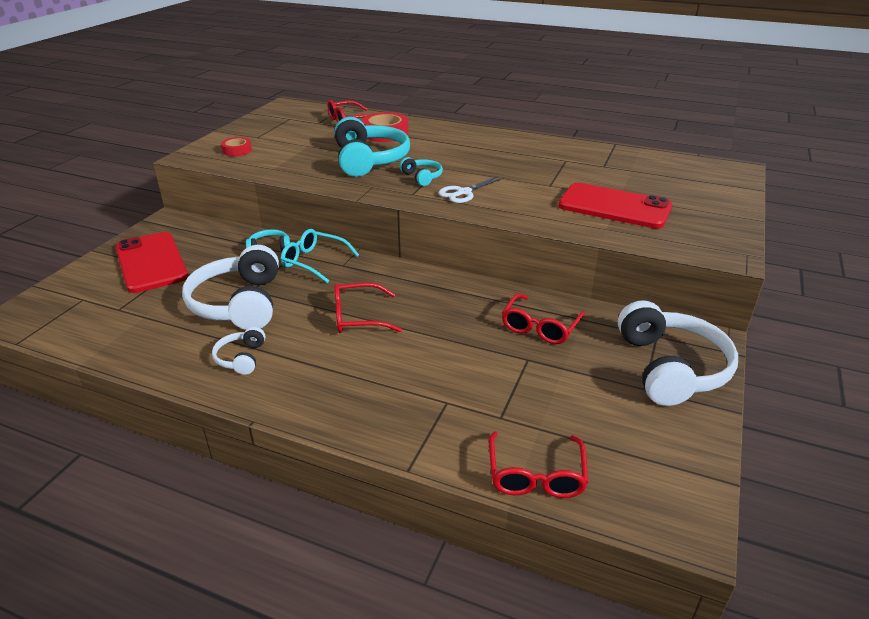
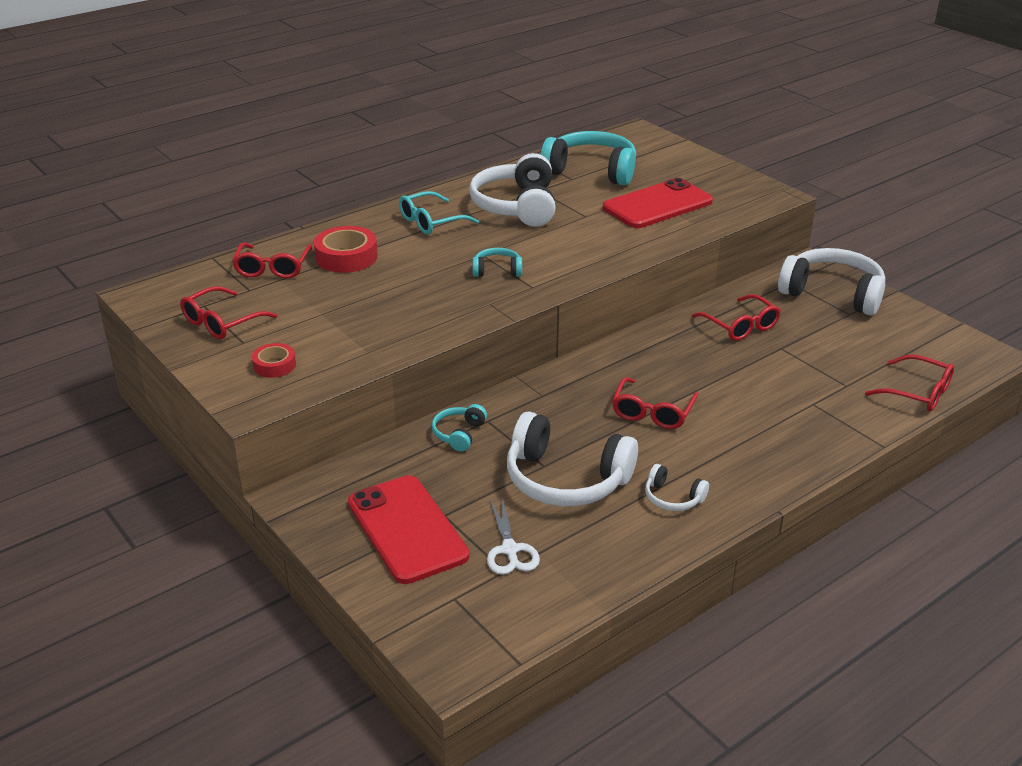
camera: 60 degrees left, 0 degrees up
(151, 262) = (407, 529): red phone -> red phone turned 60 degrees clockwise
(274, 127) = (221, 322): none -> red glasses
(314, 261) = (518, 411): turquoise glasses -> turquoise glasses (431, 222)
(369, 160) = (416, 287): turquoise headphones -> turquoise headphones (591, 171)
(463, 193) = (558, 260): white scissors -> white scissors (510, 550)
(527, 160) = (517, 206): none -> white headphones

